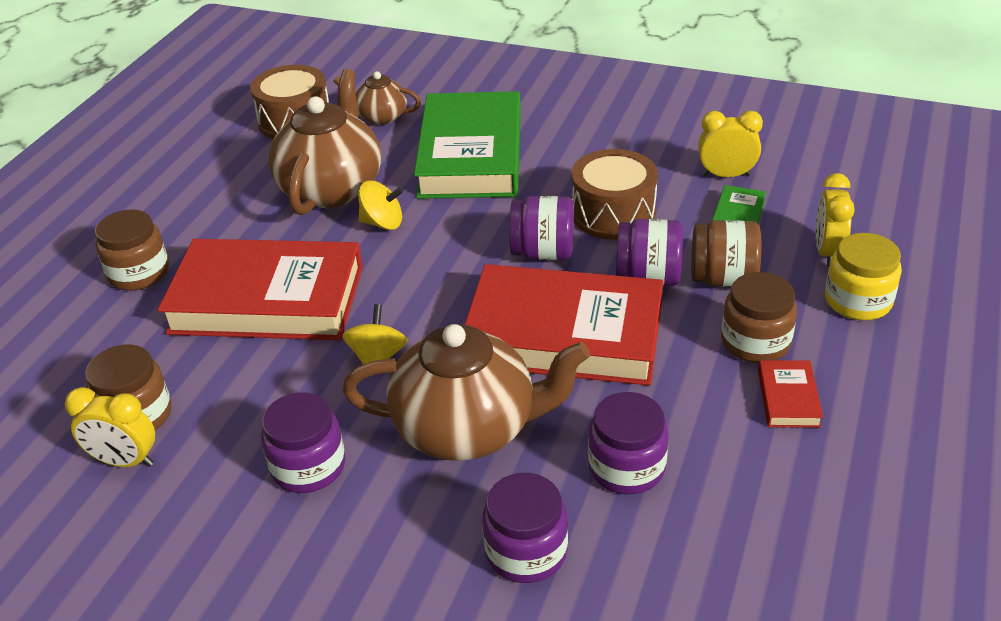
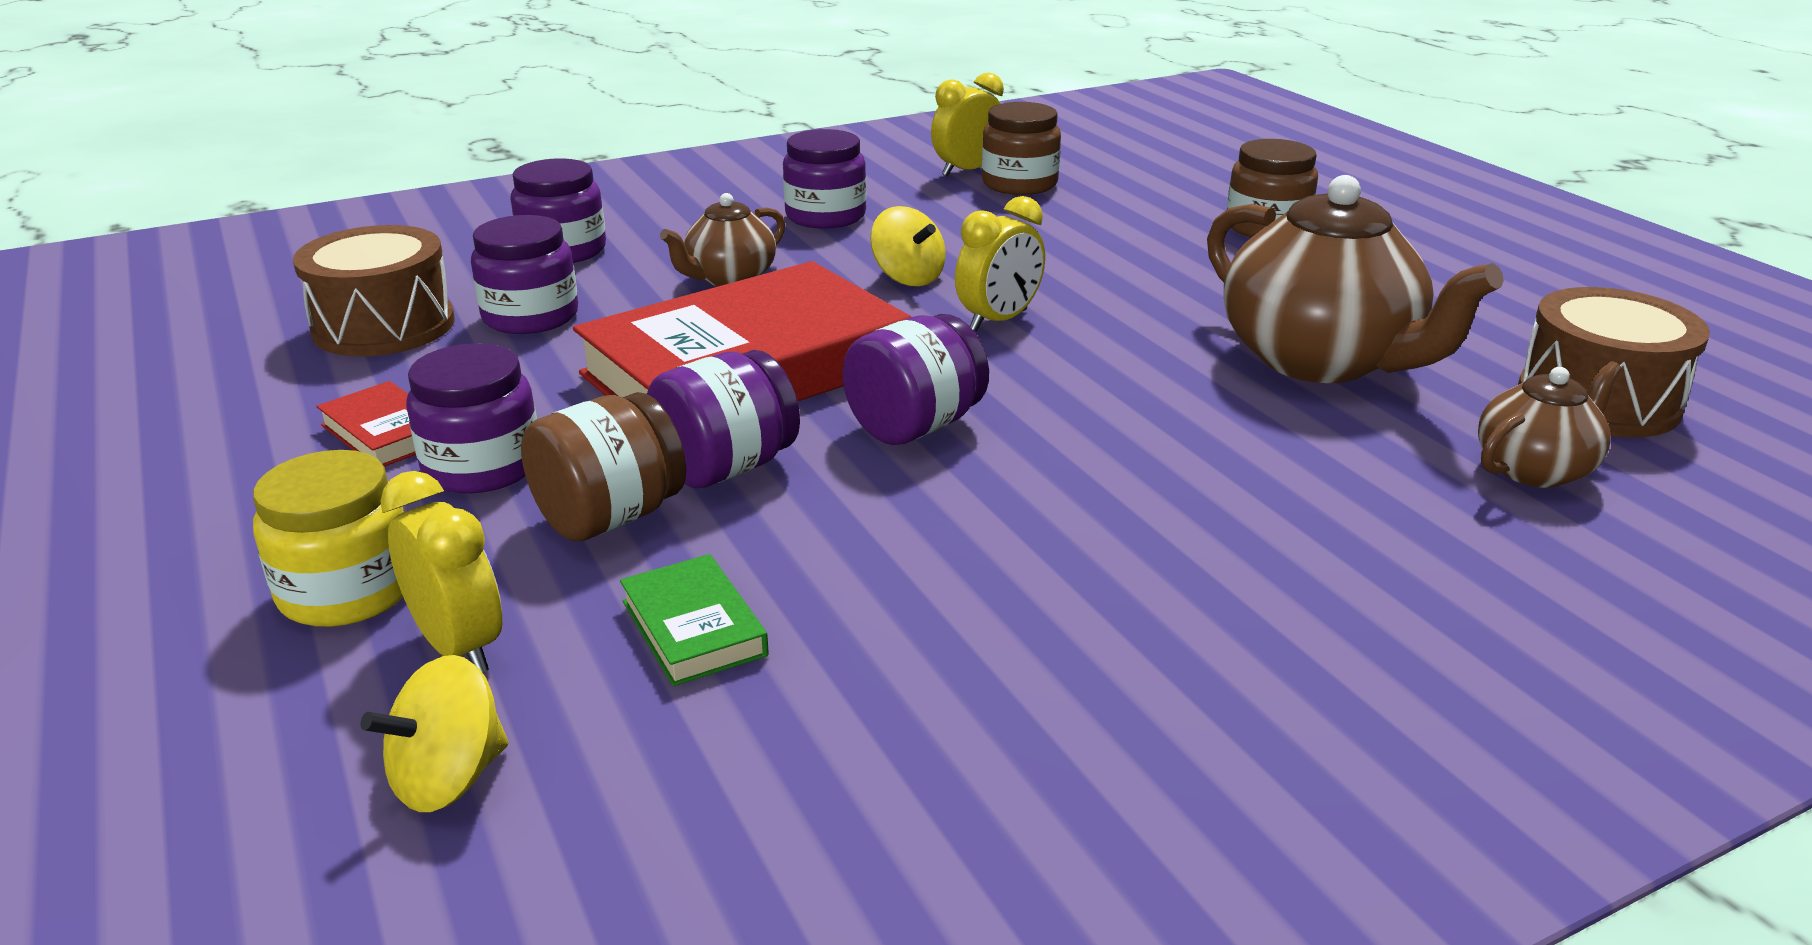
camera: 130 degrees right, 10 degrees down
(267, 300) = (1107, 263): red book -> none
(382, 223) = (1170, 360): yellow spinning top -> yellow spinning top (449, 778)
(468, 428) = (729, 278): brown teapot -> brown teapot, size x0.53
(470, 154) = (1279, 490): green book -> none
(613, 214) = (906, 521): brown drum -> brown drum (384, 326)
(726, 175) = (812, 702): yellow clock -> yellow clock (998, 321)
(755, 342) = (482, 467): brown jar -> purple jar

